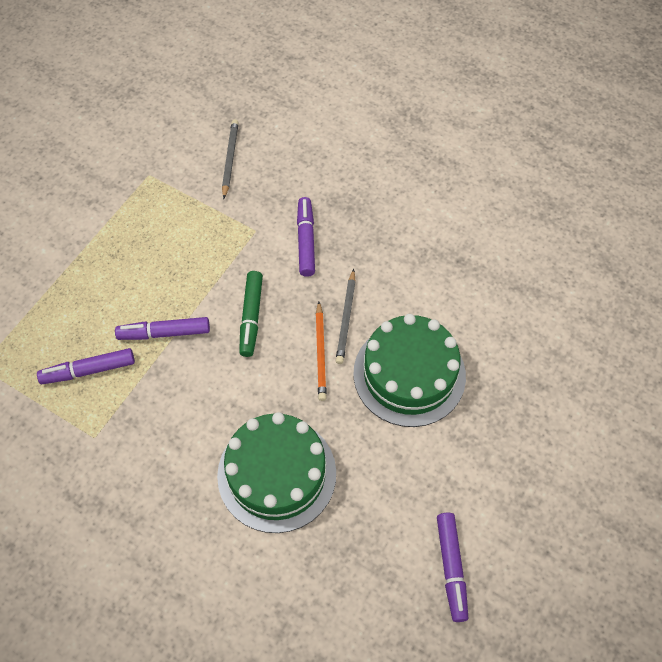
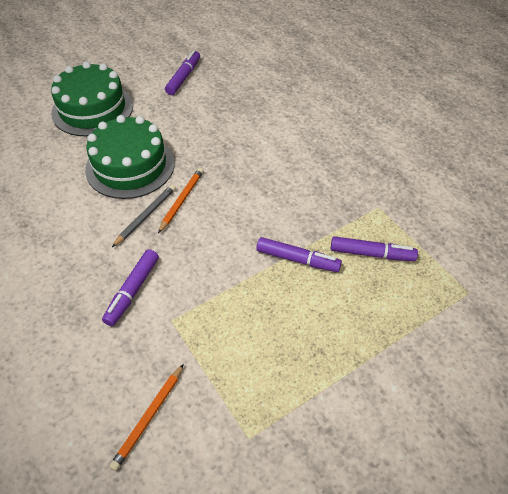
camera: 155 degrees left, 10 degrees down
(230, 159) = (149, 417): grey pencil -> orange pencil
(251, 317) = (219, 245): green marker -> none
(277, 474) = (256, 145): green cake -> green cake (92, 109)

